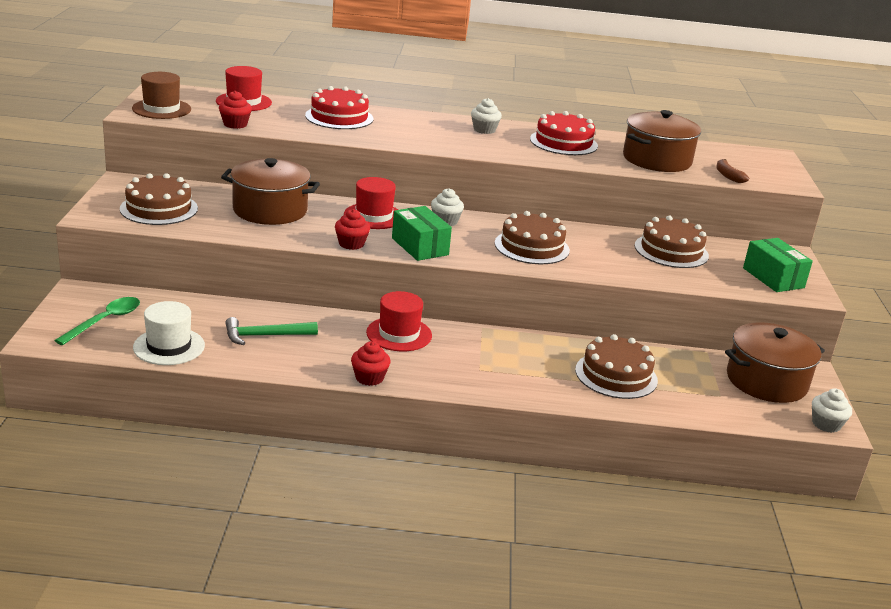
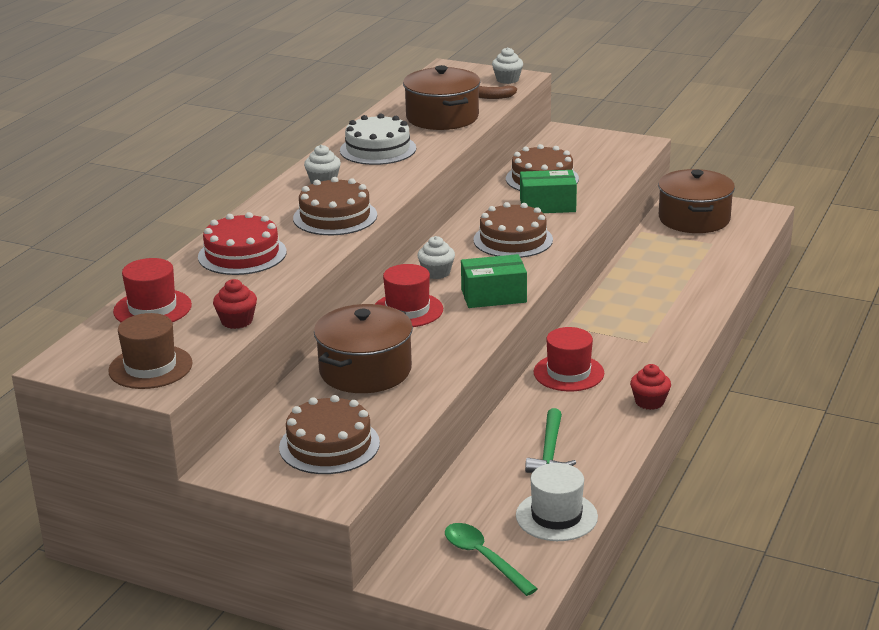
camera: 65 degrees left, 0 degrees up
(351, 244) = (475, 332): red cupcake -> none
(563, 142) = (378, 149): red cake -> white cake
(616, 375) = (671, 280): brown cake -> brown cake (335, 217)
(773, 278) = (607, 150): green box -> green box (547, 205)
(826, 424) = (761, 213): white cupcake -> white cupcake (507, 79)

